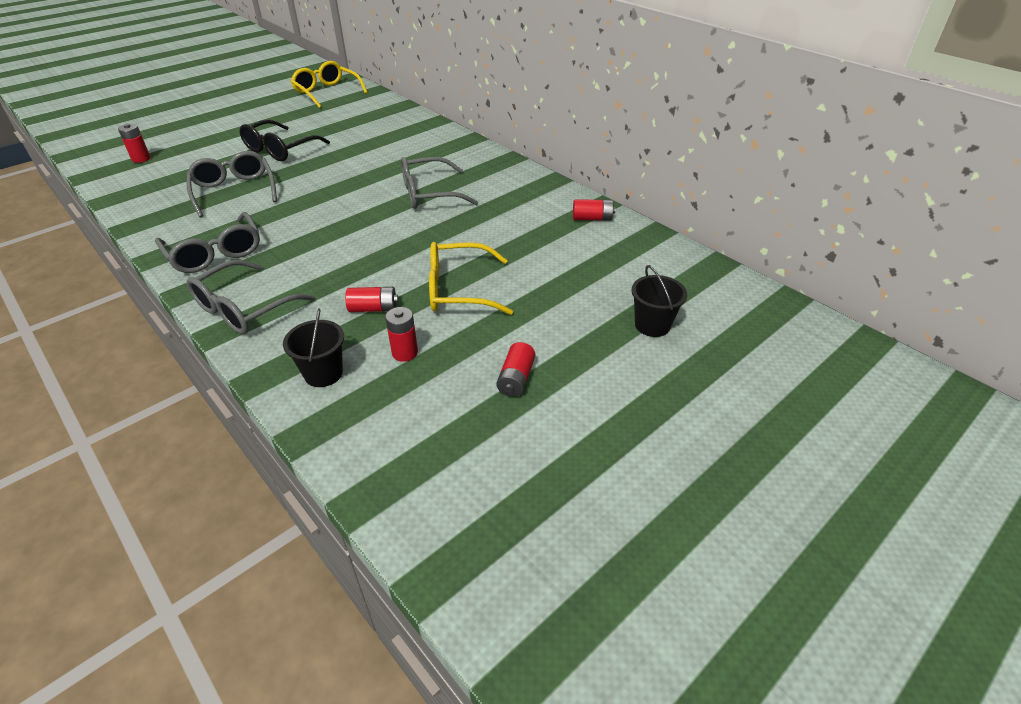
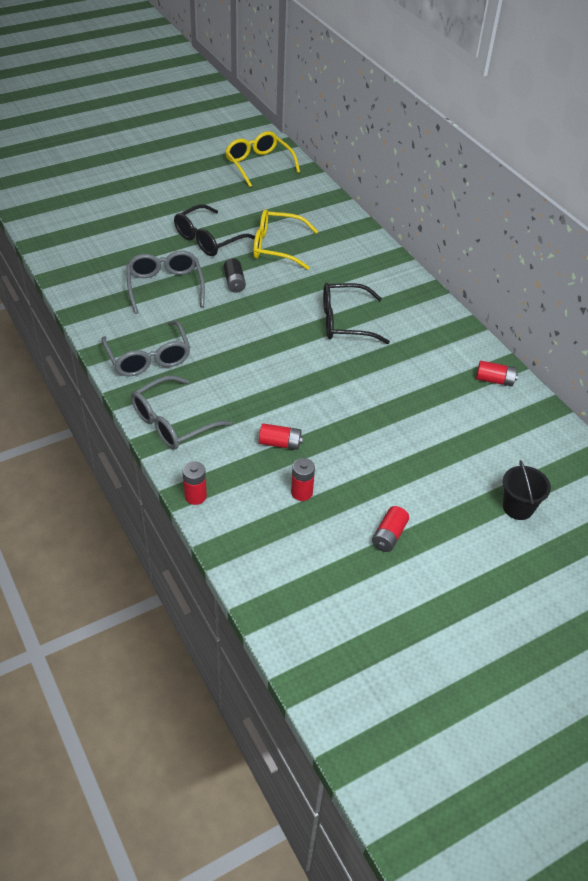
camera: 10 degrees right, 5 degrees up
(141, 159) = (79, 230): red battery -> red battery (195, 496)
(309, 178) = (234, 282): none -> black battery
(323, 373) = (234, 499): black bucket -> none
(429, 194) = (345, 322): grey glasses -> black glasses
(459, 290) = (356, 438): yellow glasses -> yellow glasses (277, 247)

